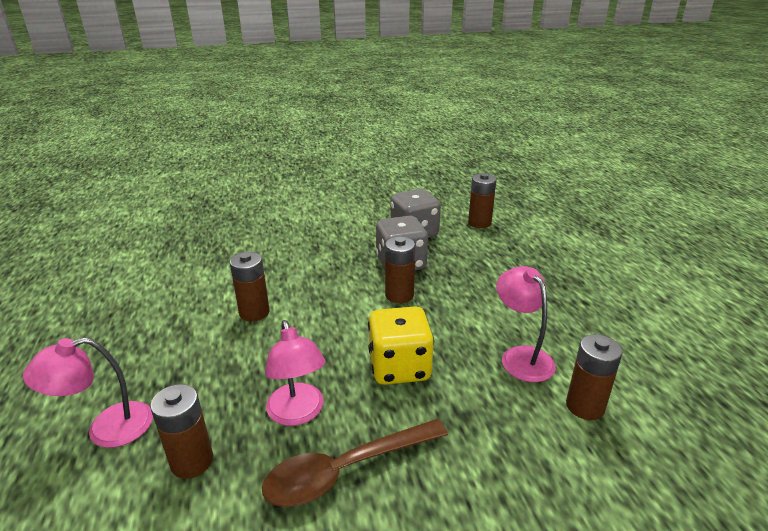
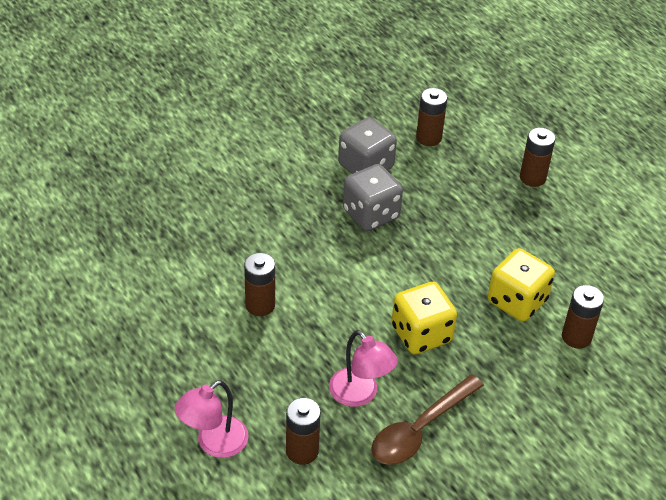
camera: 20 degrees left, 15 degrees up
(399, 295) = (387, 256): brown battery -> brown battery (532, 178)
(521, 356) = (517, 301): pink lamp -> yellow dice

